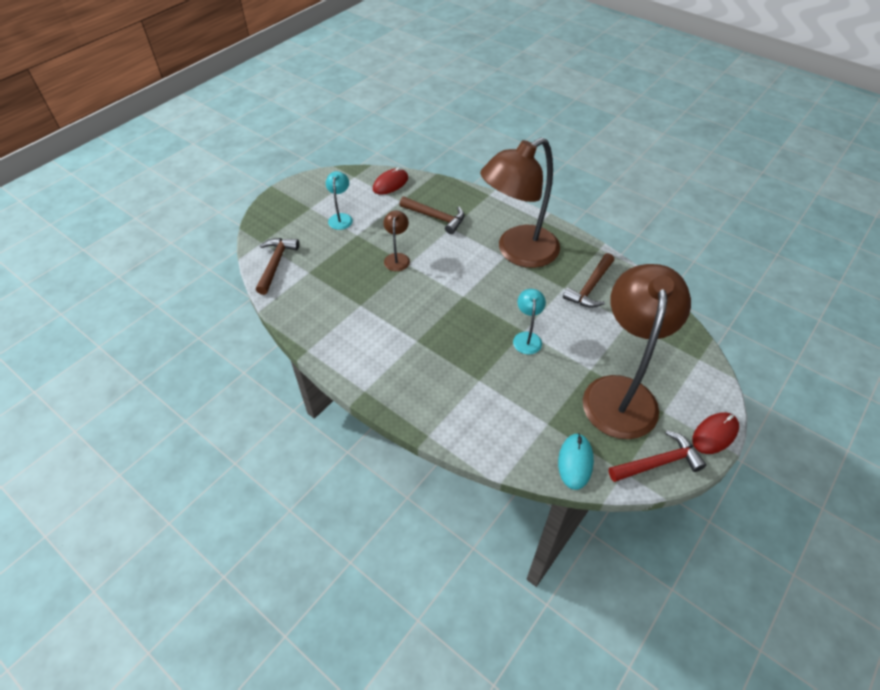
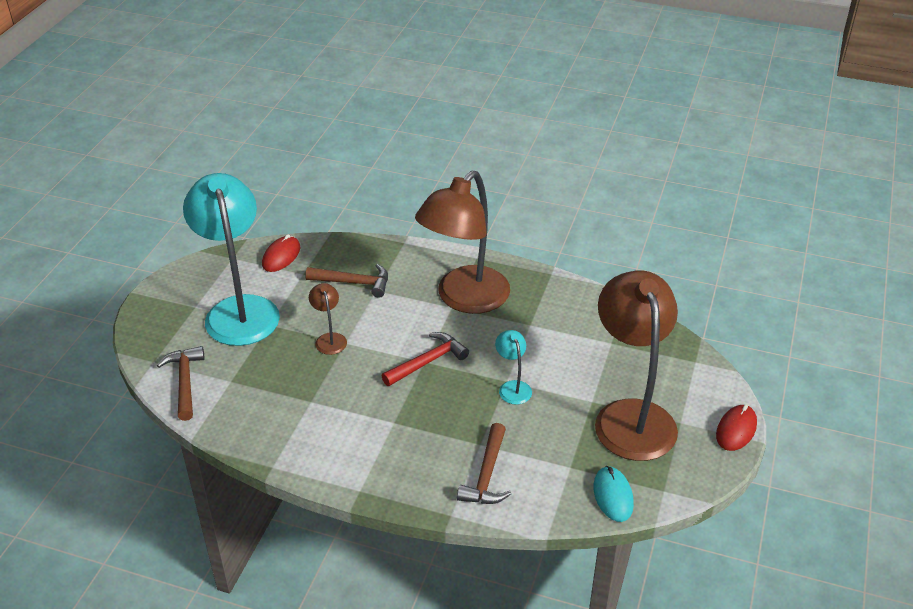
camera: 20 degrees left, 10 degrees down
(341, 218) = (239, 310): turquoise lamp -> turquoise lamp, size x2.40
(590, 287) = (558, 317): brown hammer -> brown hammer (487, 475)
(658, 462) = (693, 472): red hammer -> red hammer (427, 361)

